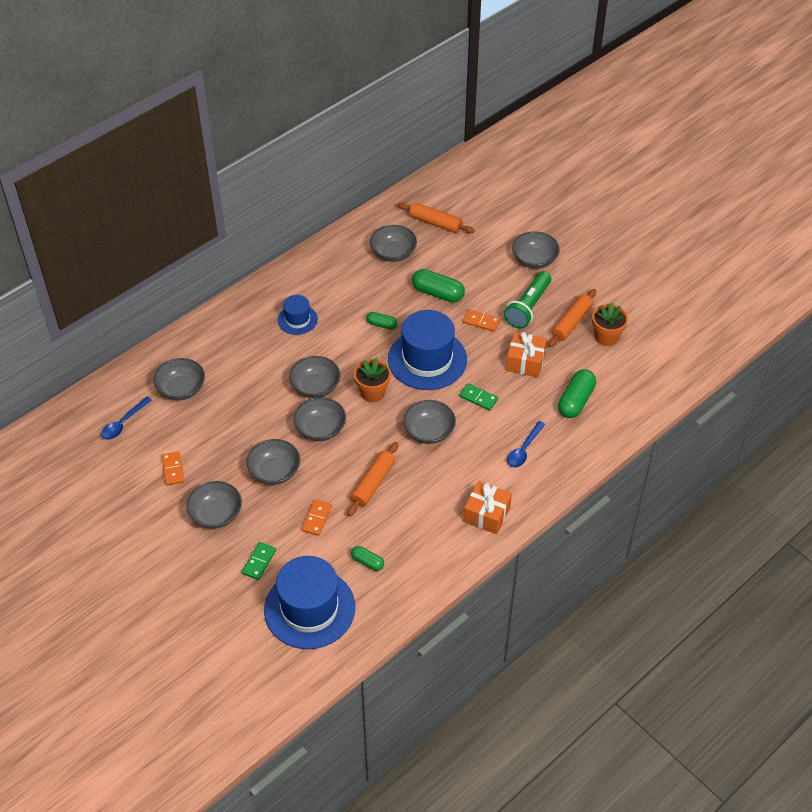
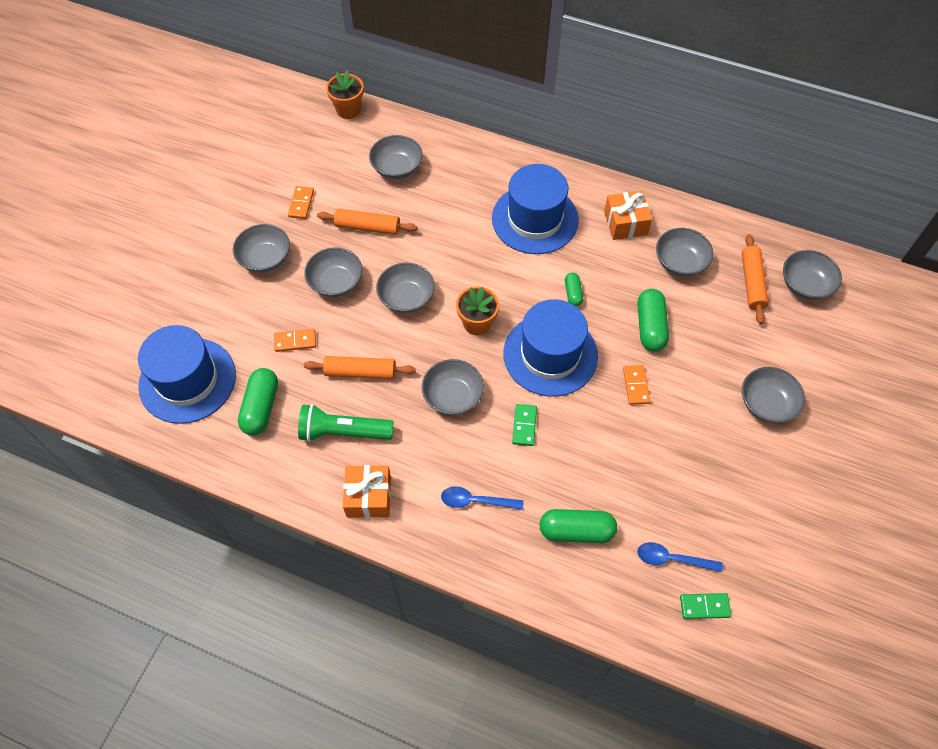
camera: 65 degrees right, 10 degrees up
(123, 423) = (335, 145): blue spoon -> blue spoon (672, 559)
(173, 469) = (301, 204): orange domino -> orange domino turned 45 degrees counterclockwise
(259, 562) = (225, 316): green domino -> green domino (704, 606)
(297, 320) = (535, 219): blue hat -> blue hat, size x1.94
(315, 387) = (457, 271): grey bowl -> grey bowl (805, 285)
(367, 562) = (261, 407): green capsule -> green capsule, size x1.77
(525, 362) = (603, 454): orange gift -> orange gift (625, 223)
(528, 307) = (688, 425): green flashlight -> green flashlight (343, 432)
(571, 322) = (694, 481): orange rolling pin -> orange rolling pin (367, 227)
(606, 337) = (696, 529): orange flower pot -> orange flower pot (348, 110)

